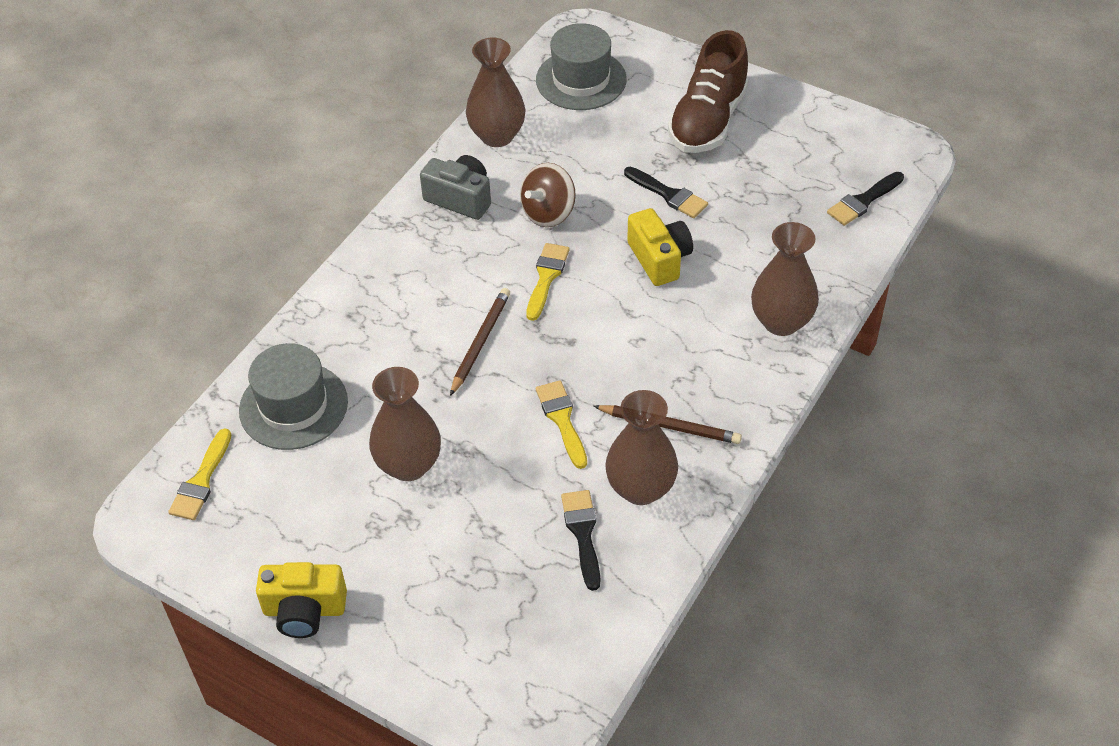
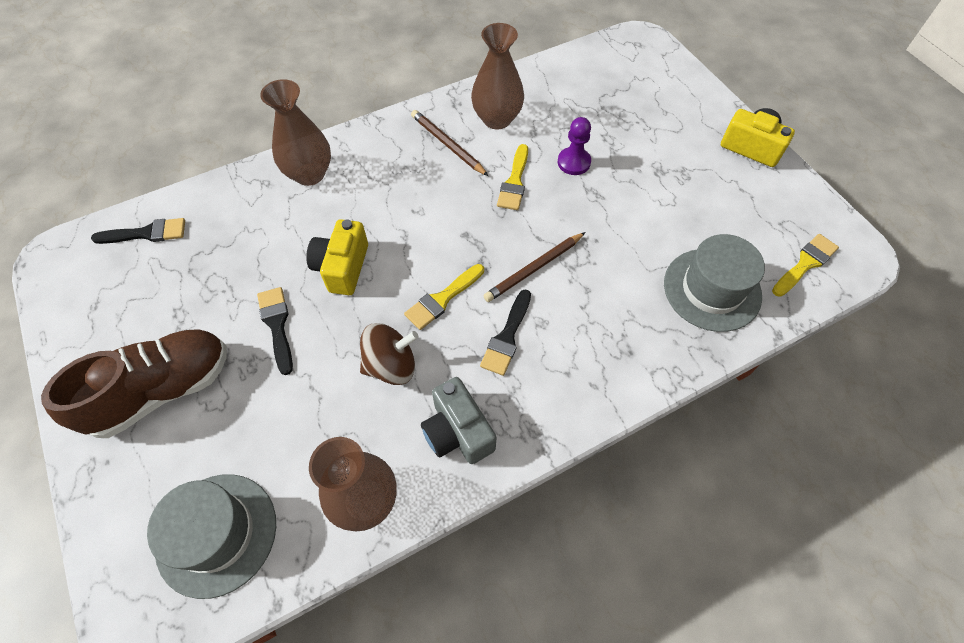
camera: 150 degrees left, 10 degrees up
(408, 465) = (641, 202): brown vase -> none
(512, 477) = (574, 162): none -> purple pawn
(582, 533) = (551, 112): black brush -> black brush (507, 337)

